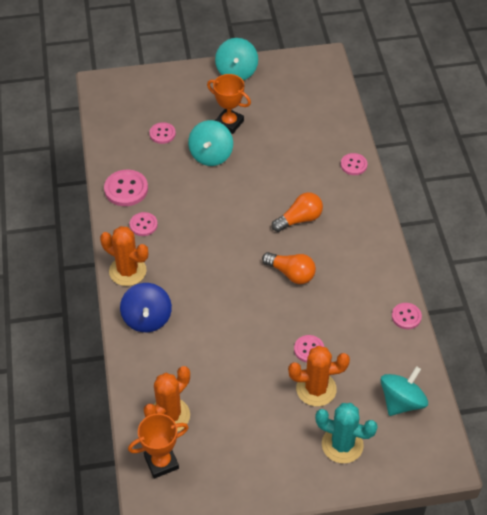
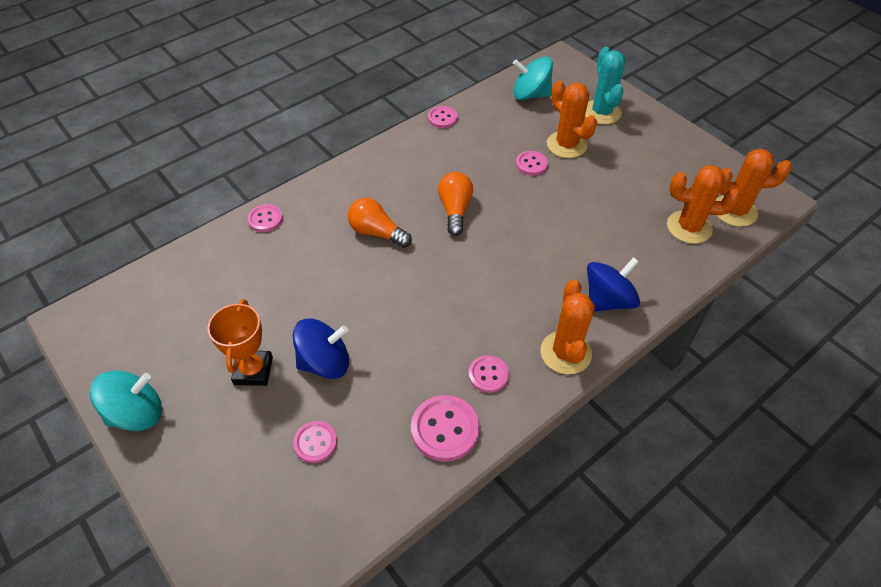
camera: 120 degrees left, 0 degrees up
(161, 462) = (734, 211): orange trophy -> orange cactus
(211, 155) = (325, 362): turquoise spinning top -> blue spinning top

